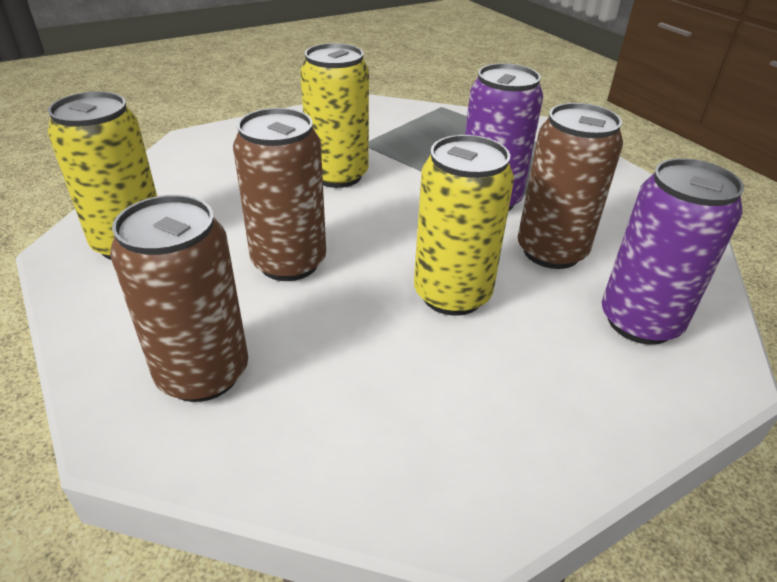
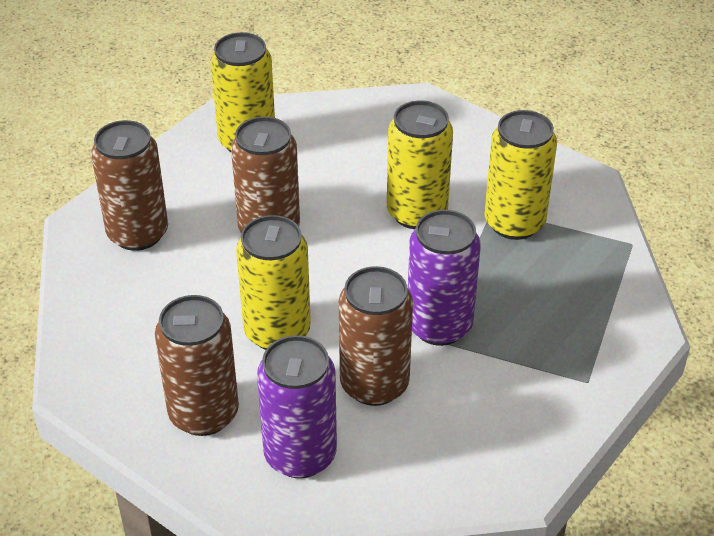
camera: 70 degrees right, 5 degrees up
(386, 139) = (514, 223): none -> yellow can
(563, 384) = (203, 413): none -> brown can

